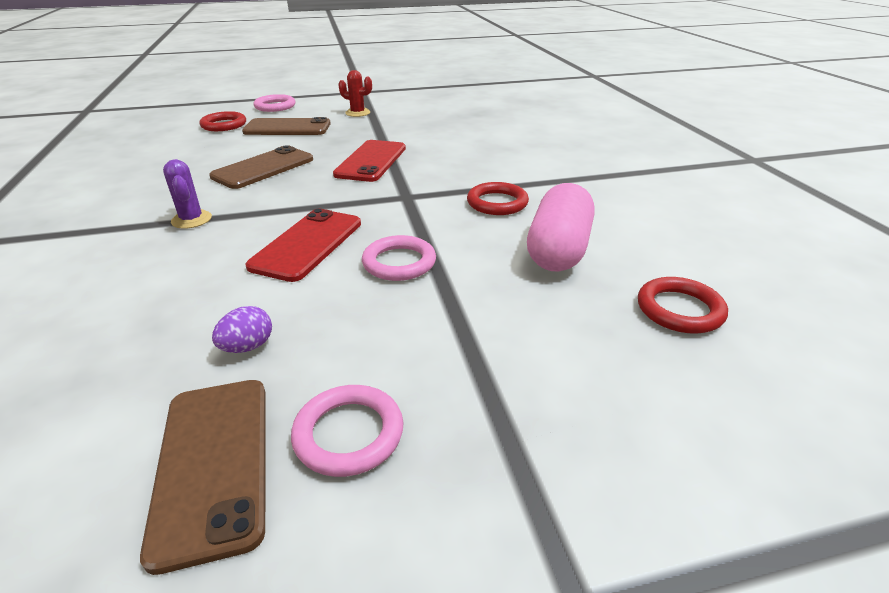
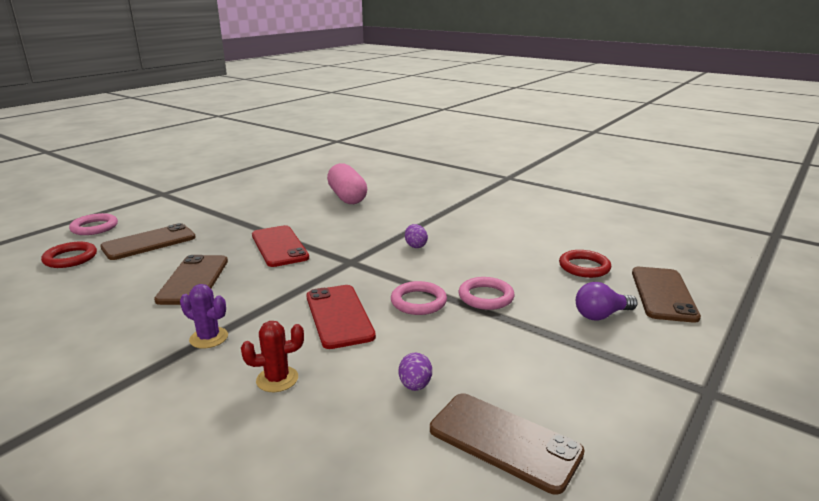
camera: 40 degrees left, 10 degrees down
(348, 434) = (541, 390): pink ring -> pink ring (486, 297)
(357, 113) = (194, 213): red cactus -> red cactus (277, 379)
(497, 203) = (415, 246): red ring -> purple egg
(558, 249) = (490, 260): pink capsule -> pink capsule (347, 197)
(594, 386) = (601, 315): none -> purple light bulb
(758, 408) = (663, 294): none -> brown phone

